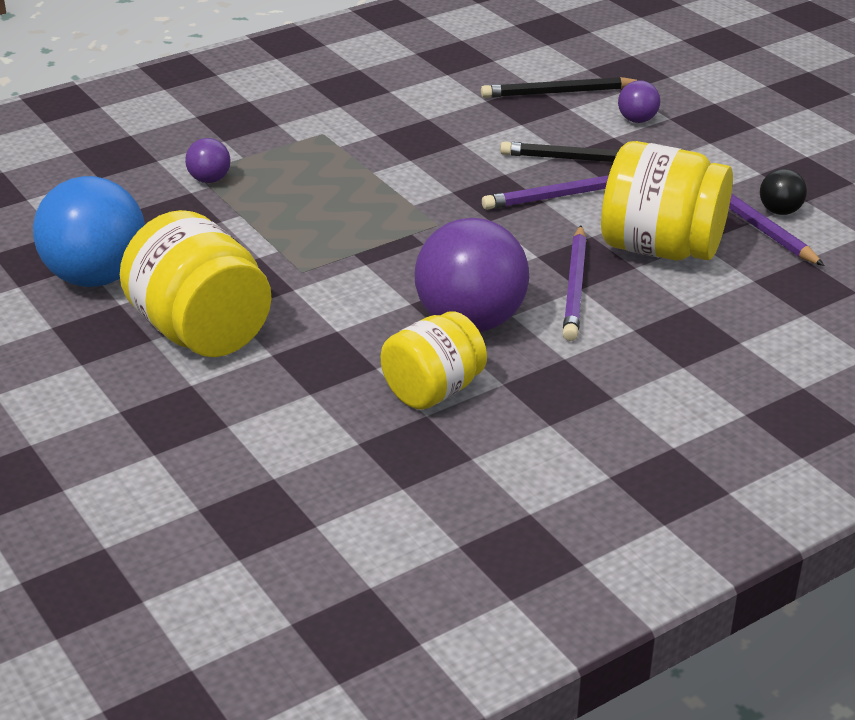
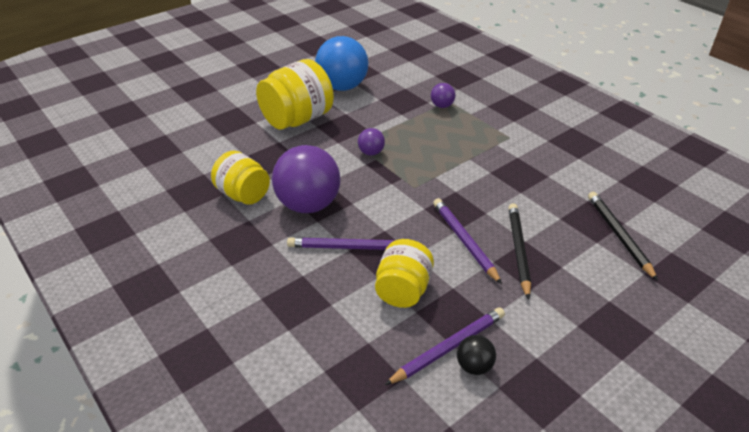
camera: 85 degrees right, 5 degrees up
(637, 120) = (595, 280): purple ball -> purple ball (371, 152)
(660, 248) = (403, 290): yellow jar -> yellow jar, size x0.66

